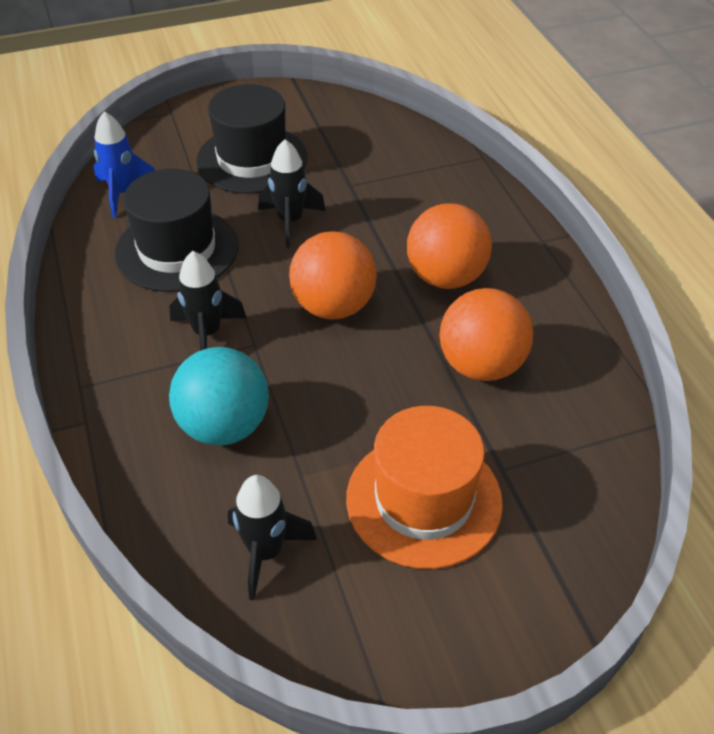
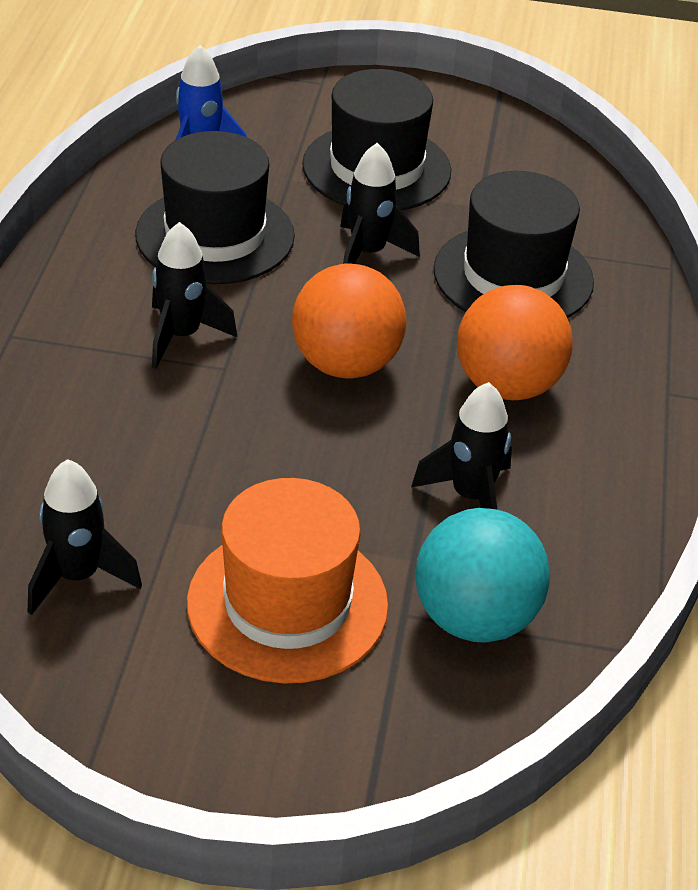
camera: 25 degrees right, 5 degrees down
(224, 426) = (129, 436): turquoise ball -> turquoise ball (474, 618)
(393, 200) = (513, 276): none -> black hat
(481, 365) = (470, 497): orange ball -> black rocket

